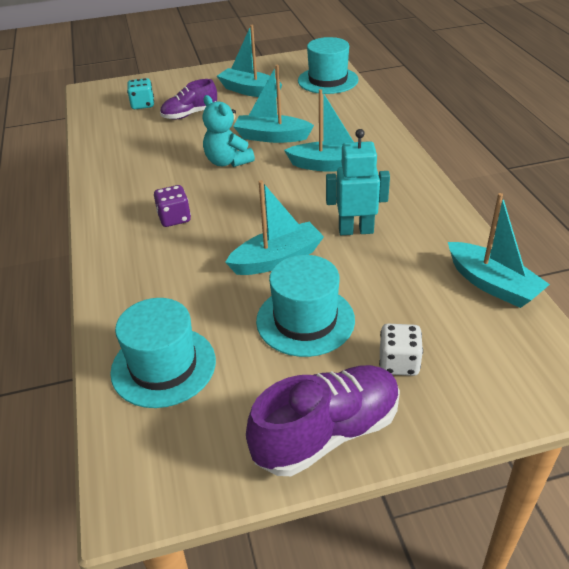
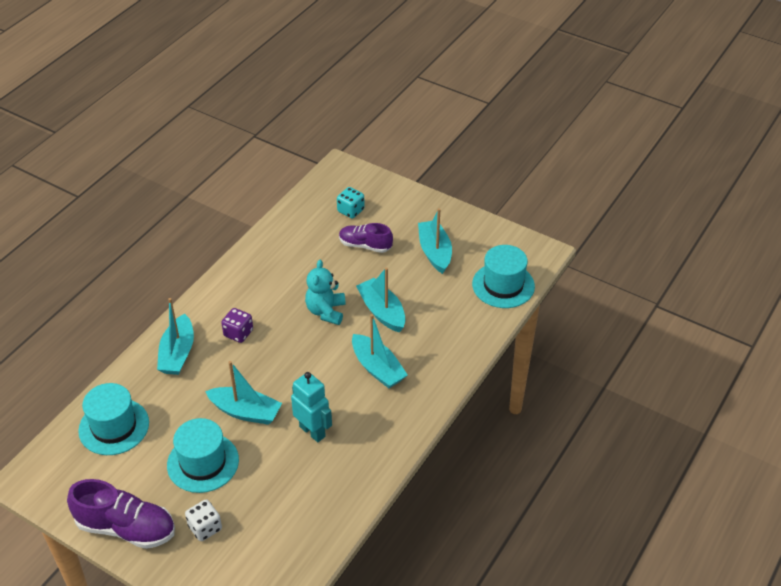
camera: 45 degrees right, 5 degrees up
(492, 284) = (320, 534): turquoise boat -> turquoise boat (177, 353)

